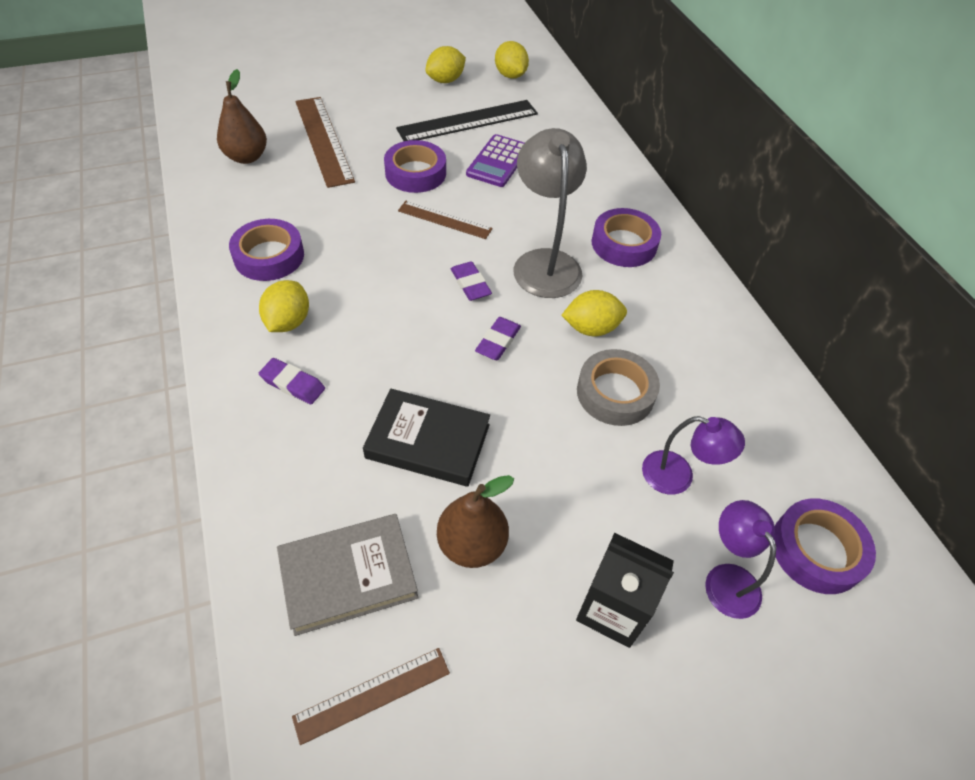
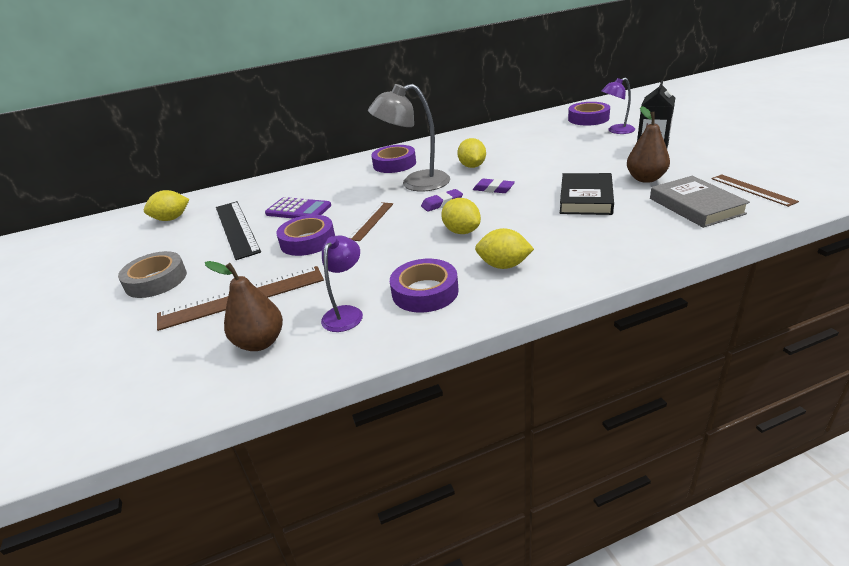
camera: 85 degrees left, 20 degrees down
(293, 384) = (566, 251): purple eraser -> none
(445, 80) = (162, 247): yellow lemon -> yellow lemon (461, 231)
(615, 393) = (520, 157): grey tape -> grey tape (156, 280)
(678, 476) = (567, 141): purple lamp -> purple lamp (346, 313)

